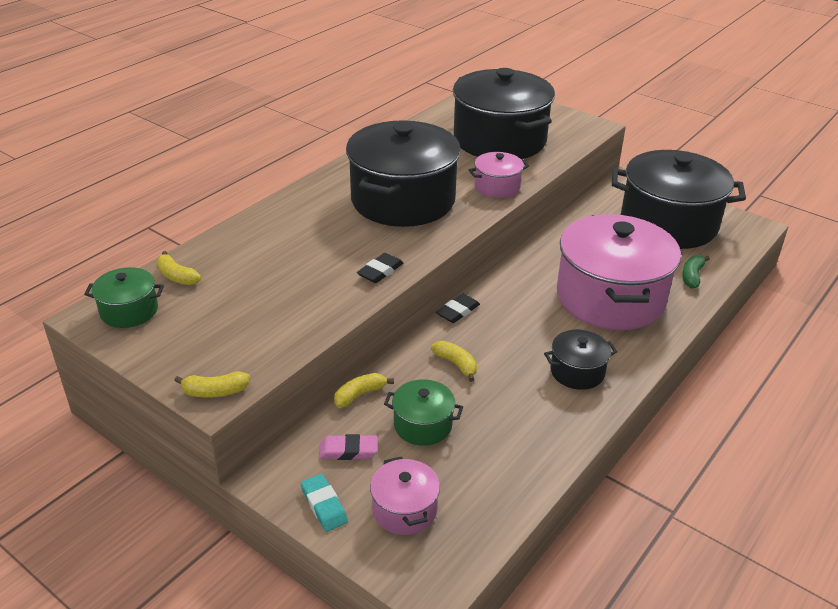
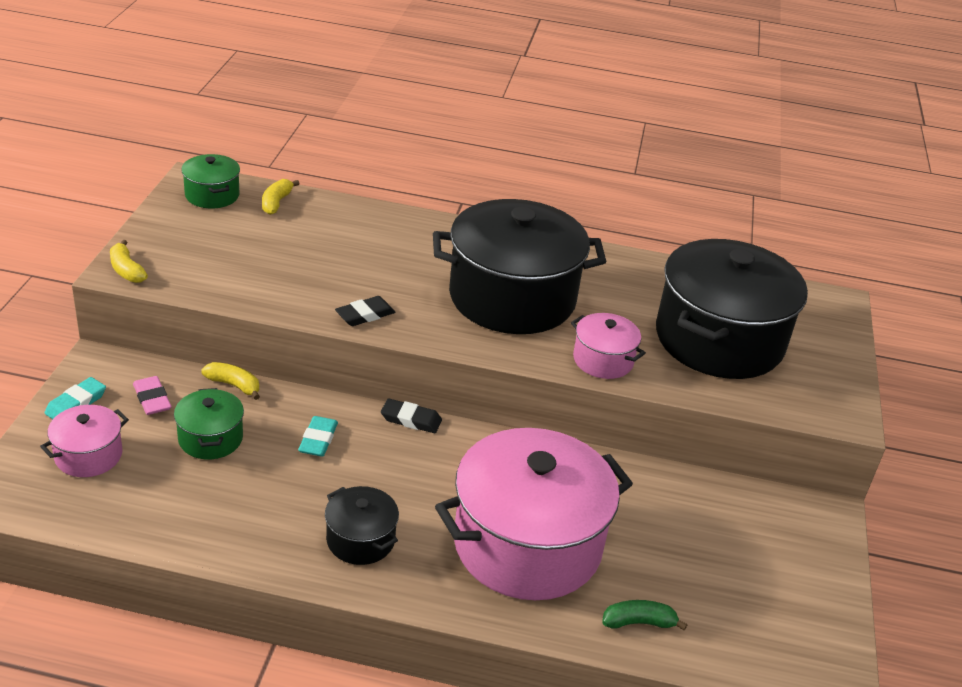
camera: 60 degrees right, 0 degrees up
(380, 271) = (365, 315): black eraser -> black eraser turned 45 degrees counterclockwise
(456, 364) = (318, 440): yellow banana -> turquoise eraser
(668, 223) = (754, 577): black pot -> none

